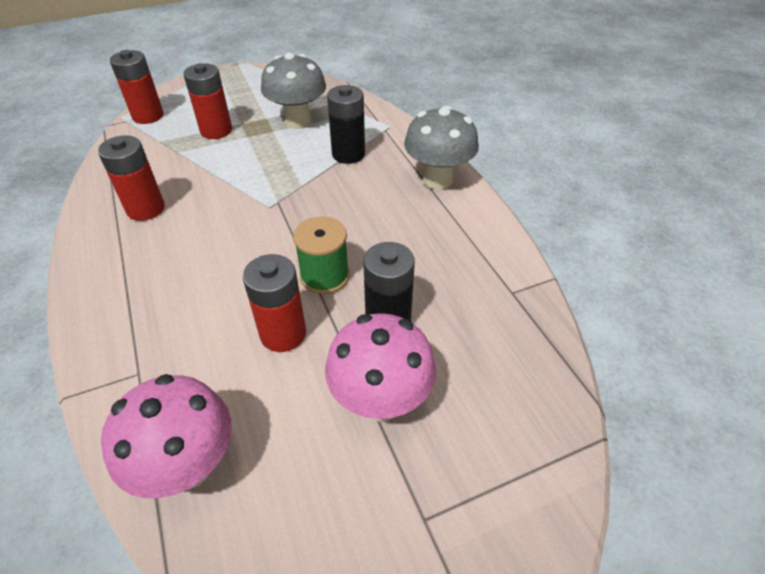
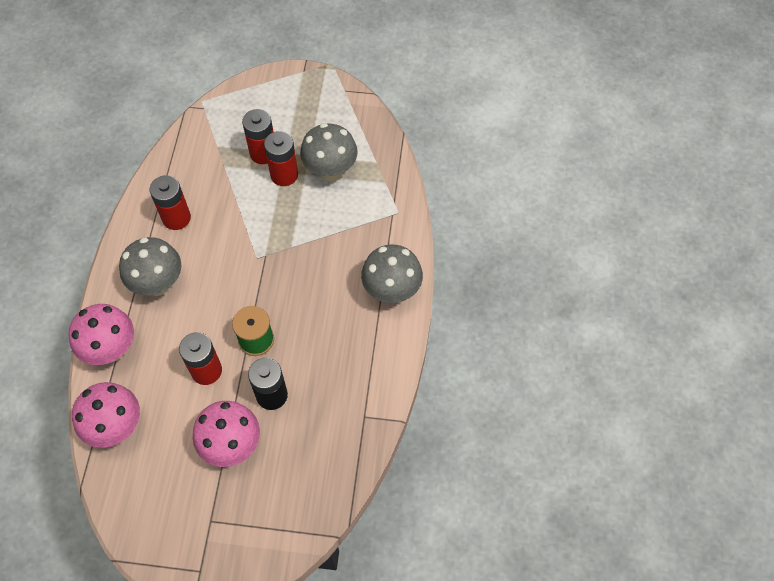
camera: 30 degrees right, 15 degrees up
(127, 371) = (112, 350): none -> pink mushroom
(148, 116) = (222, 110): red battery -> red battery (284, 175)
(158, 274) = (158, 284): none -> grey mushroom
(348, 154) = (344, 230): black battery -> none

